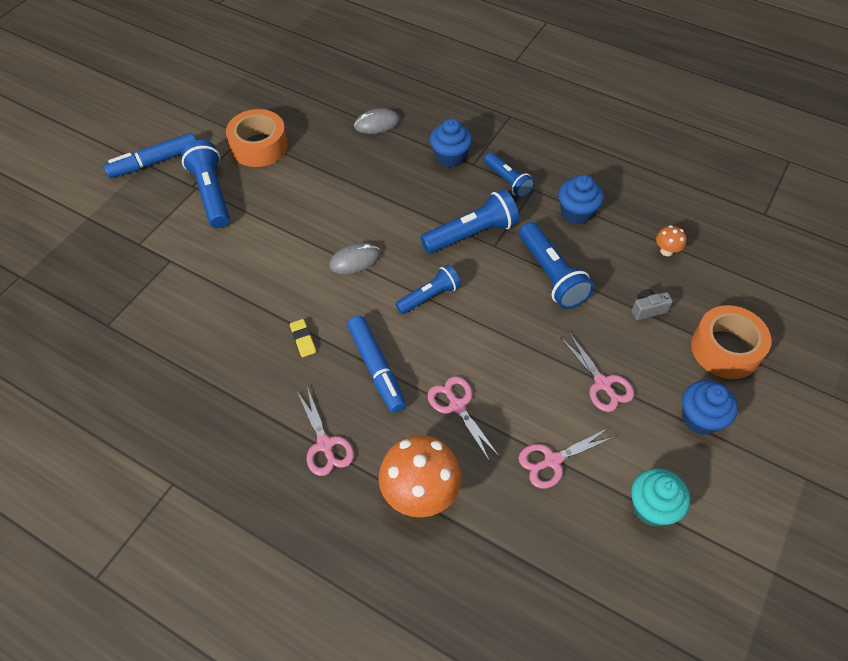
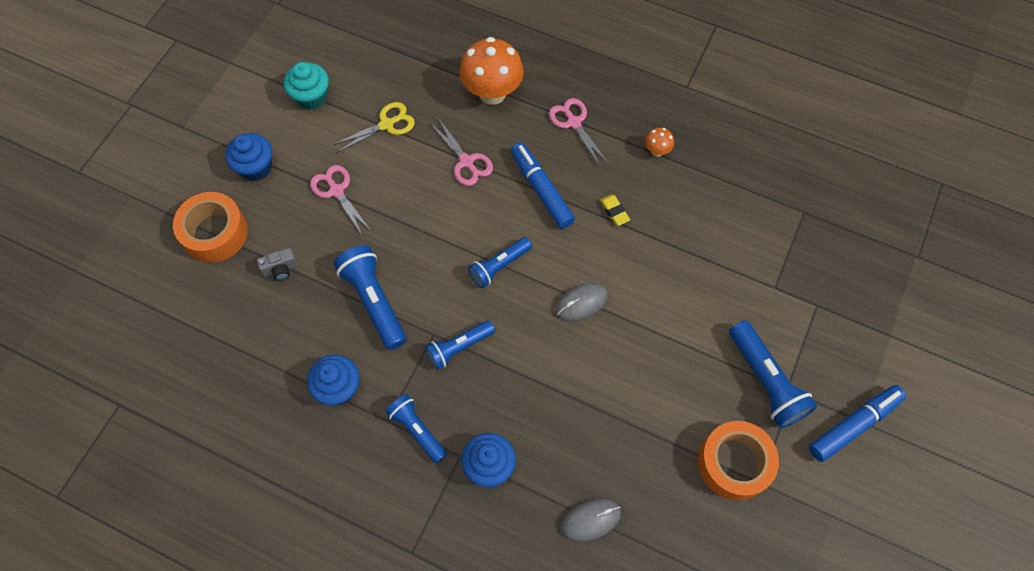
camera: 175 degrees right, 10 degrees up
(471, 234) = (459, 347): blue flashlight -> blue flashlight, size x0.65
(552, 461) = (386, 124): pink scissors -> yellow scissors
(666, 251) = (246, 342): orange mushroom -> orange mushroom (657, 151)

